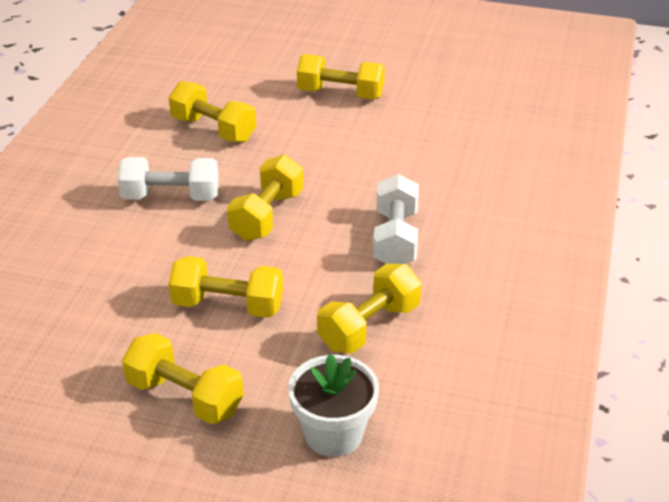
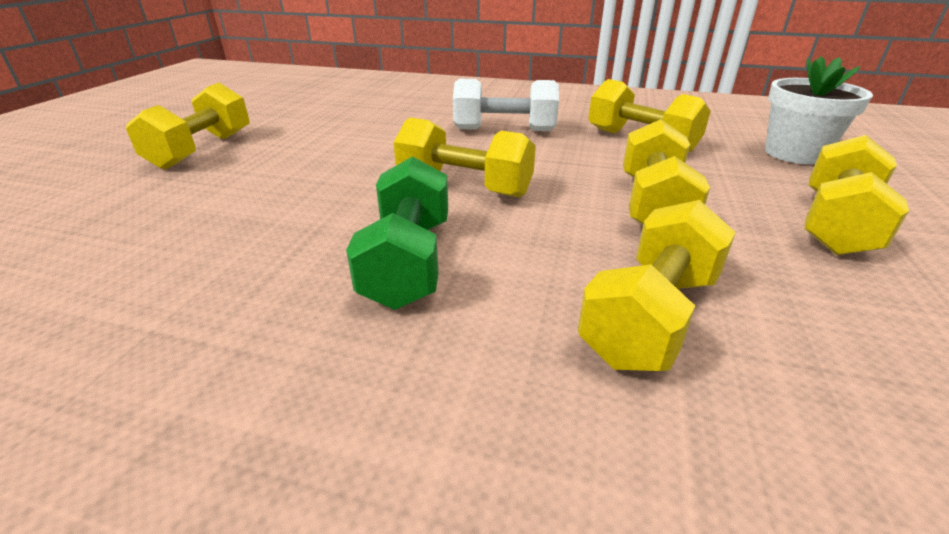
camera: 90 degrees left, 5 degrees down
(171, 197) = (408, 261): white dumbbell -> green dumbbell
(213, 129) = (217, 232): yellow dumbbell -> yellow dumbbell (650, 316)

